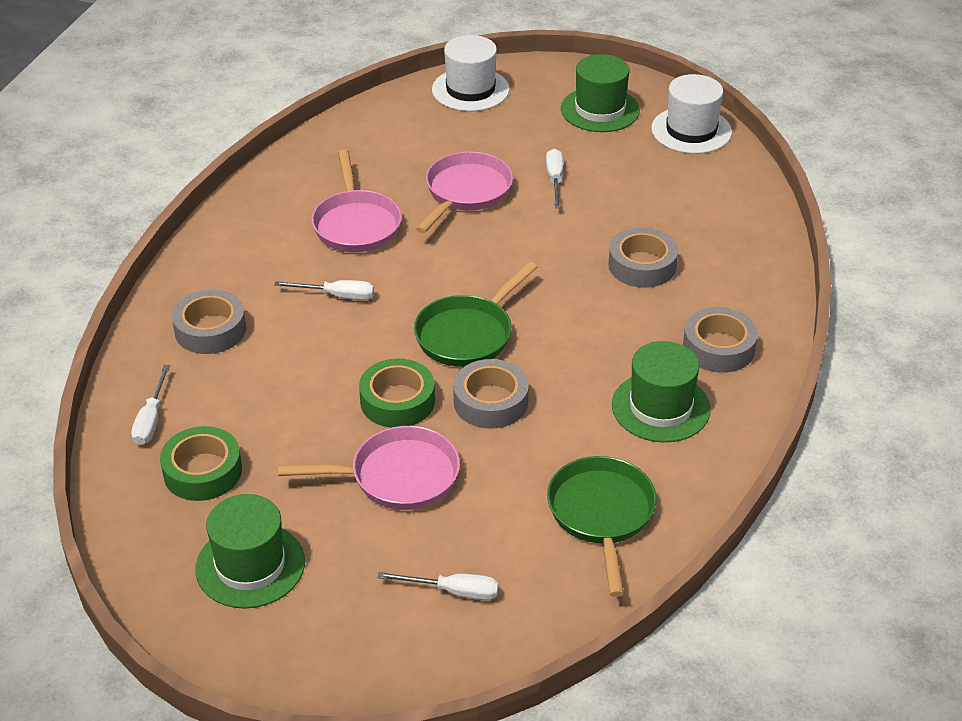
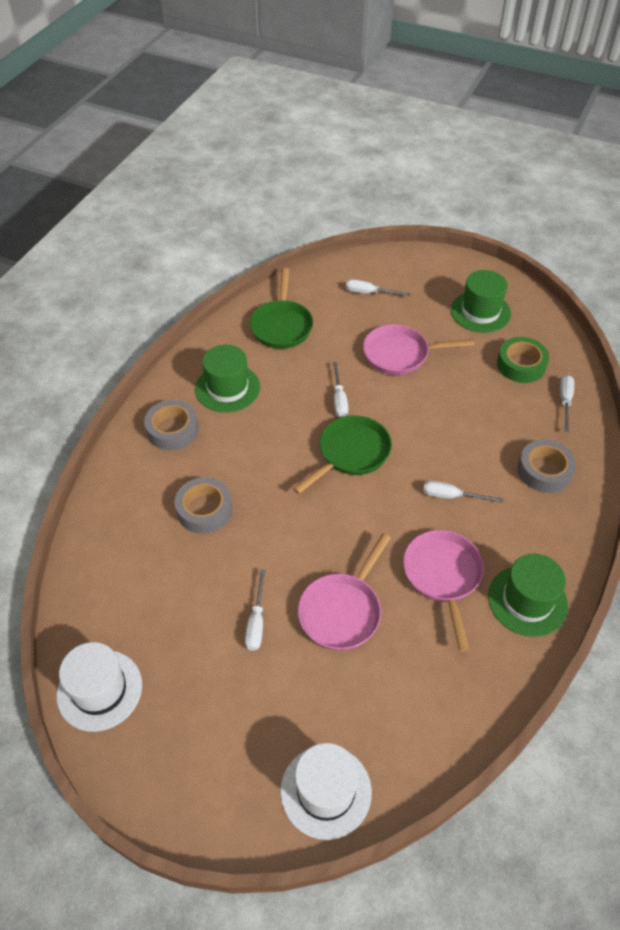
camera: 175 degrees left, 10 degrees up
(397, 401) = (401, 404): green tape -> none
(490, 402) = (339, 399): grey tape -> white screwdriver
(600, 110) = (185, 736): green hat -> green hat (527, 600)

